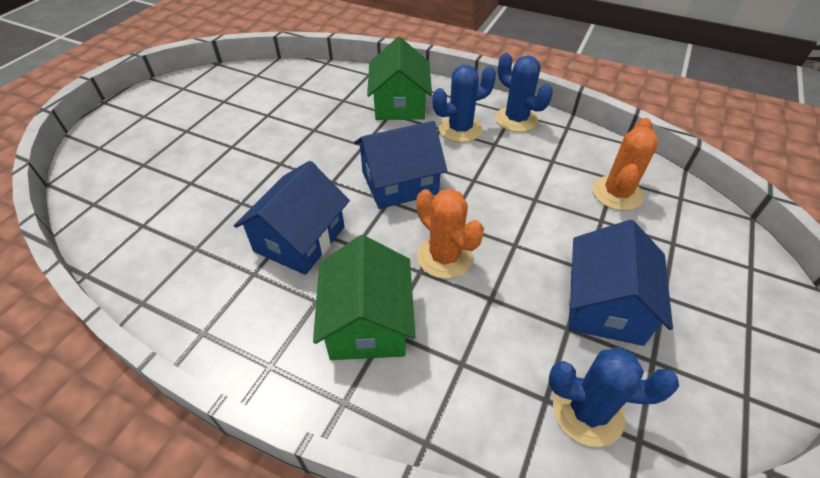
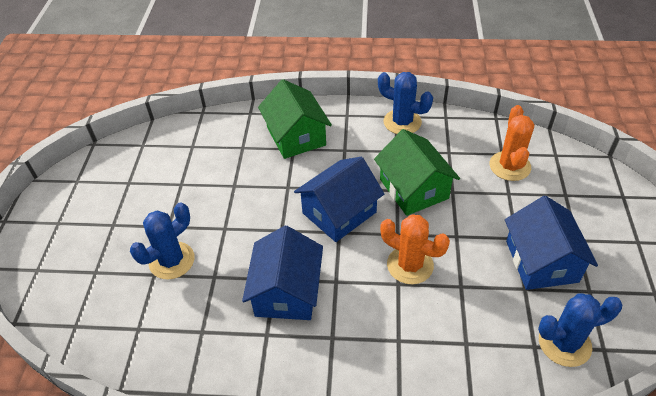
camera: 20 degrees left, 0 degrees up
(367, 322) = (382, 339): green house -> green house (414, 189)
(460, 129) = (361, 145): blue cactus -> blue cactus (172, 260)

